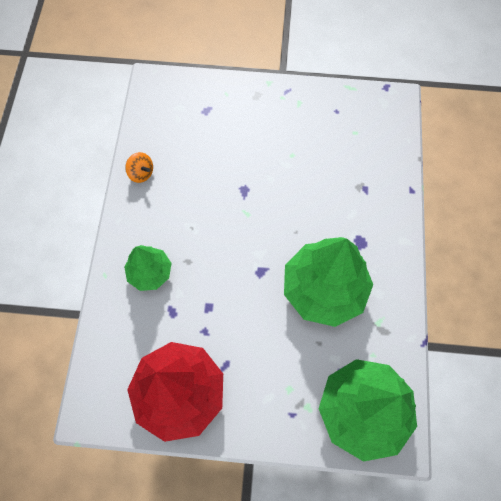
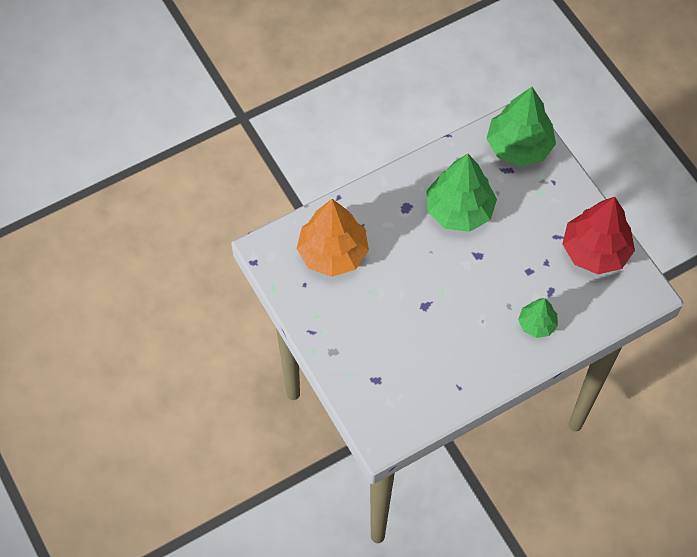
camera: 125 degrees left, 5 degrees down
(141, 173) = (468, 387): orange spinning top -> none
(353, 150) = (333, 253): none -> orange tree

